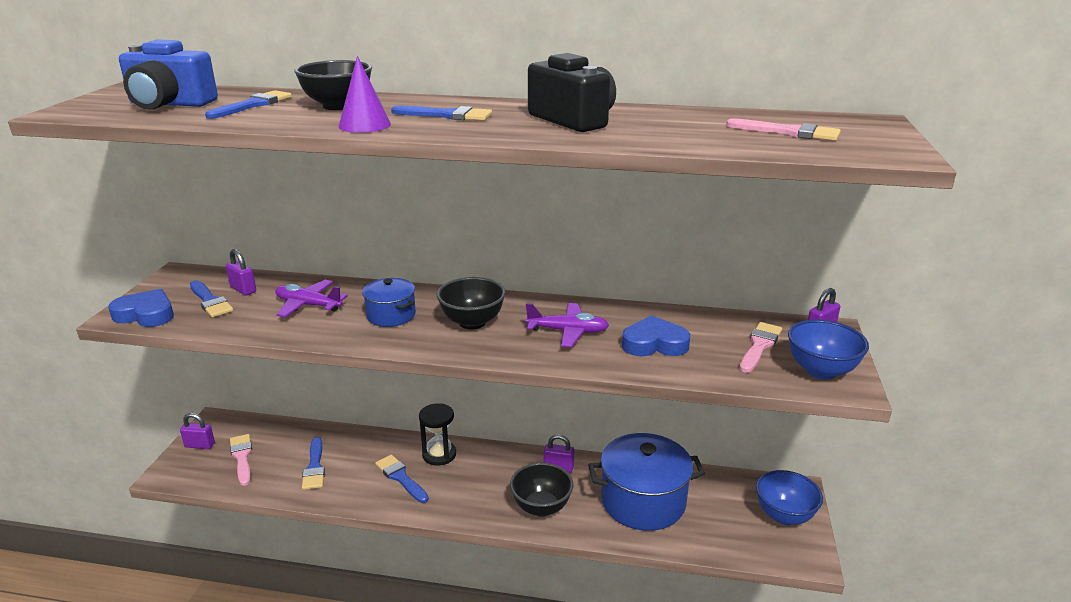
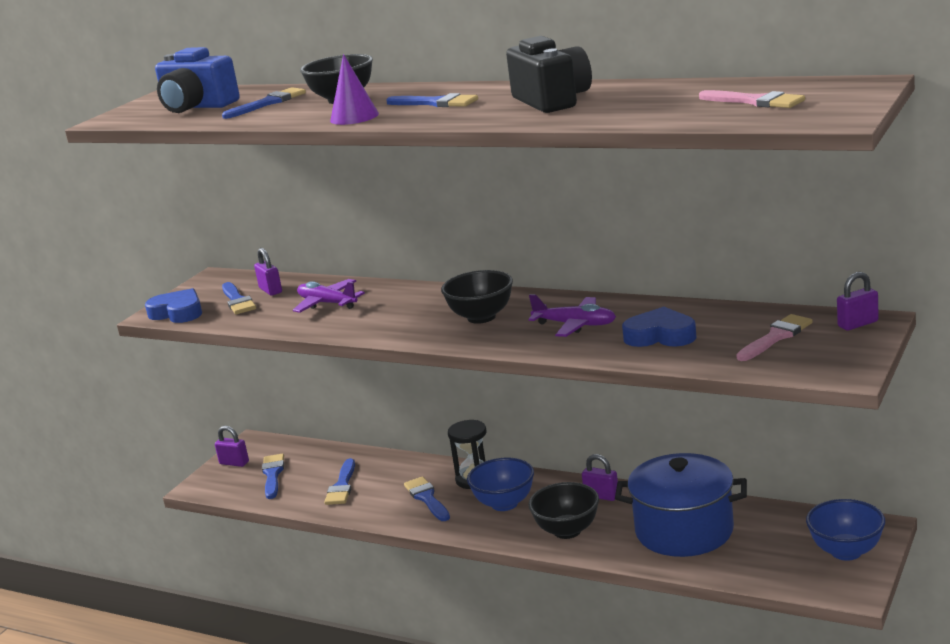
camera: 20 degrees right, 5 degrees down
(242, 457) = (273, 475): pink brush -> blue brush
(391, 315) = (403, 312): blue pot -> none
(821, 371) = (827, 360): blue bowl -> blue bowl (504, 504)

